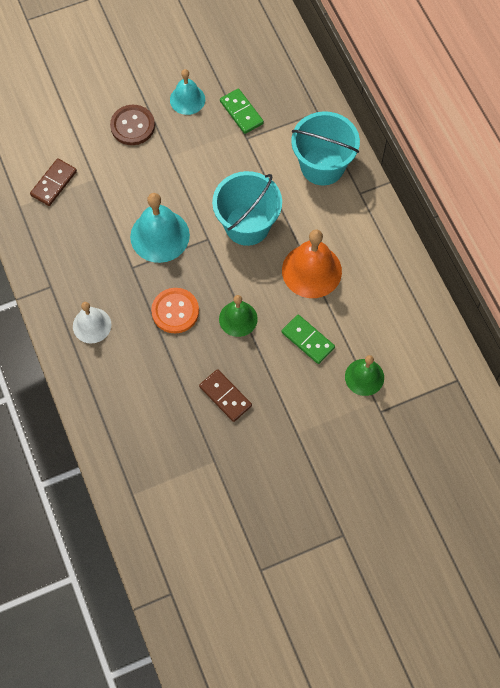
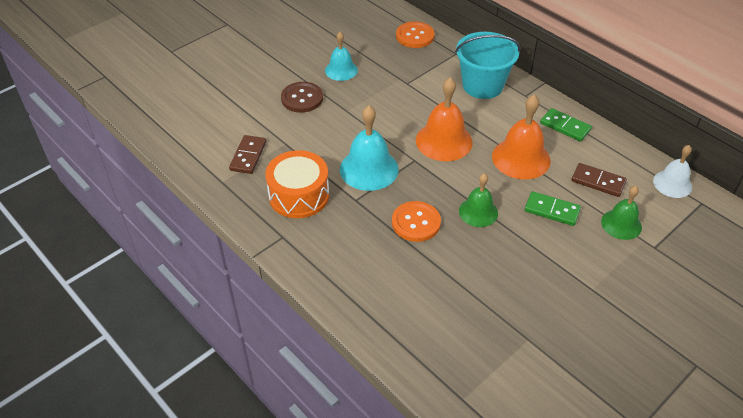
camera: 20 degrees left, 20 degrees down
(82, 245) = (299, 195): none -> orange drum
(92, 325) = (340, 257): white bell -> white bell (672, 184)
(225, 396) = (504, 278): brown domino -> brown domino (598, 181)
(241, 112) = (392, 68): green domino -> green domino (565, 126)
(247, 225) = (444, 141): turquoise bucket -> orange bell
(286, 74) = (415, 36): none -> orange button

